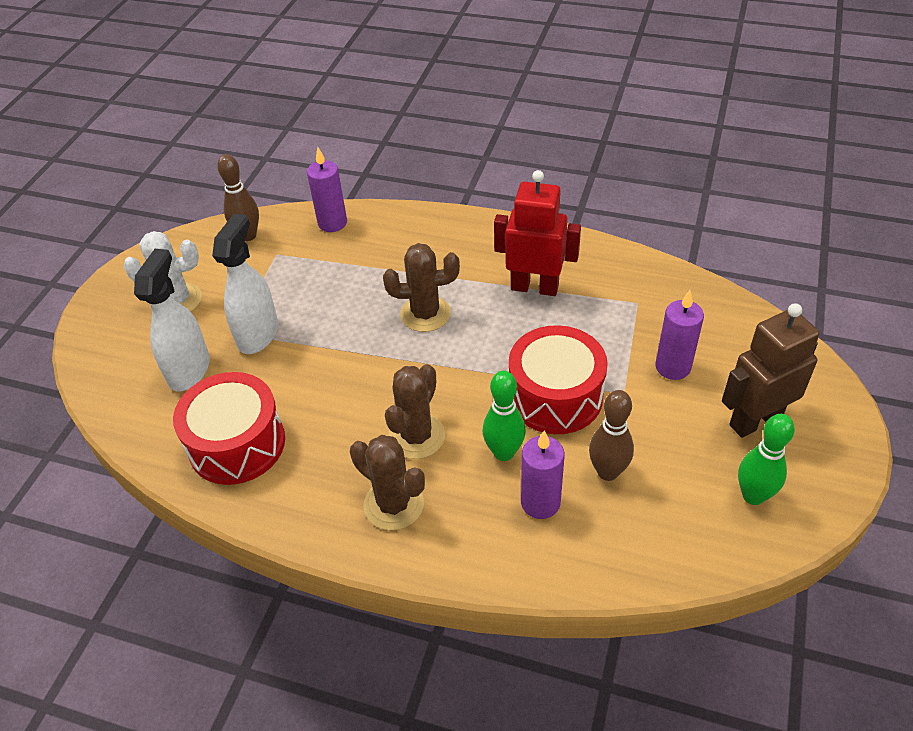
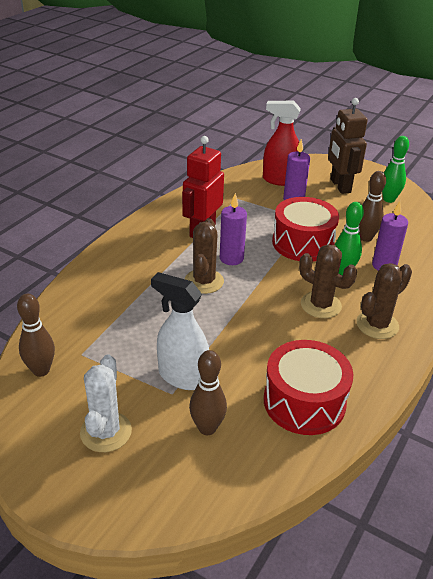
camera: 80 degrees left, 10 degrees down
(189, 370) = (207, 428): white spray bottle -> brown bowling pin
(332, 223) = (63, 313): purple candle -> purple candle (231, 258)
(722, 341) = (280, 180): none -> red spray bottle

